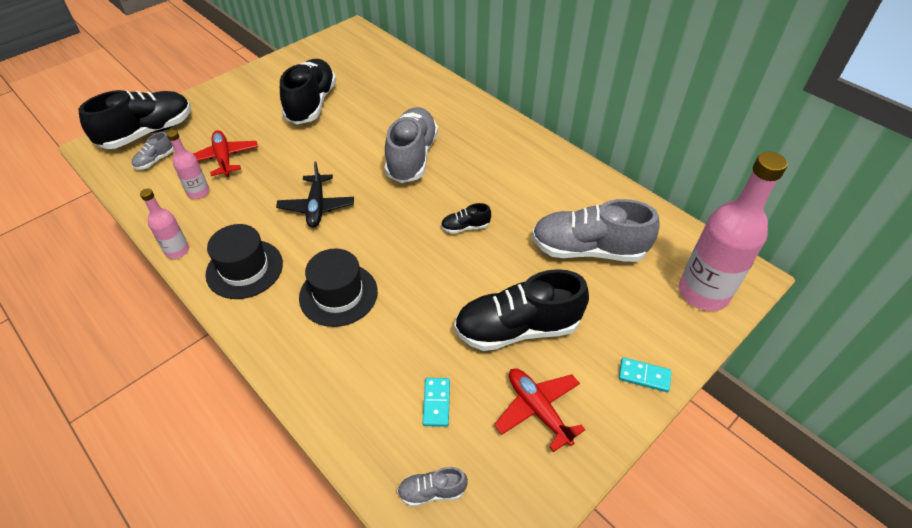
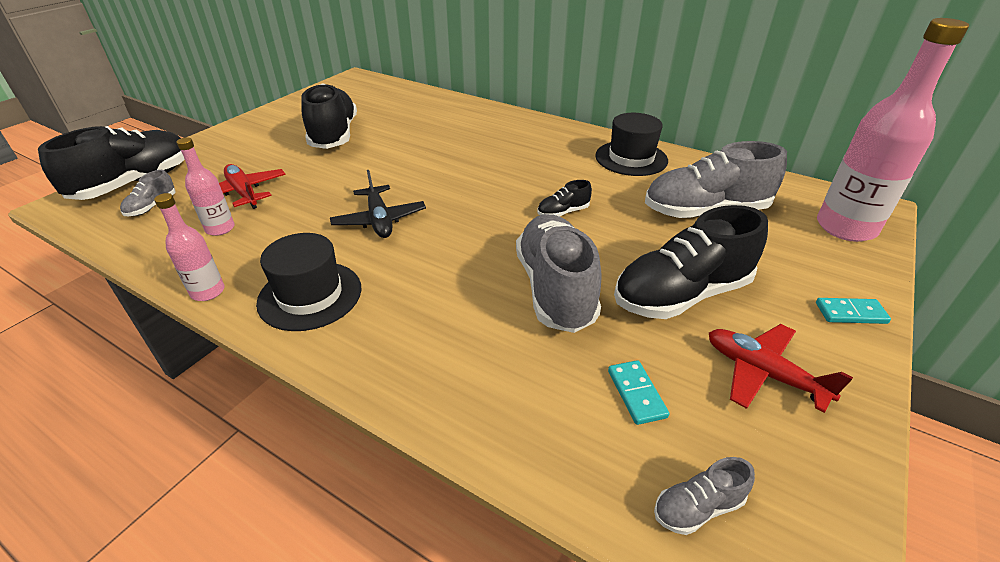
camera: 15 degrees left, 10 degrees down
(338, 294) = (447, 300): black hat -> black hat (631, 158)
(412, 157) = (469, 163): grey shoe -> grey shoe (555, 289)

